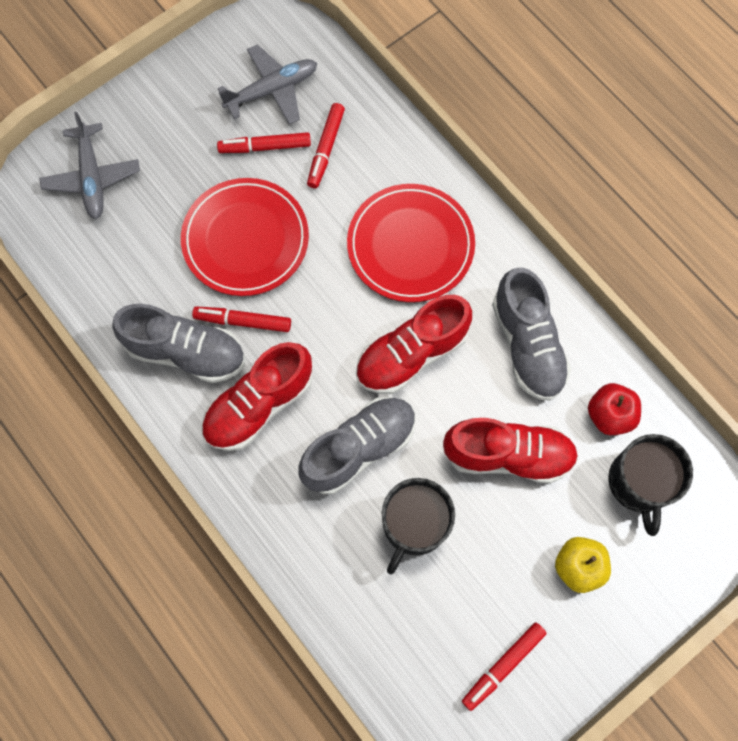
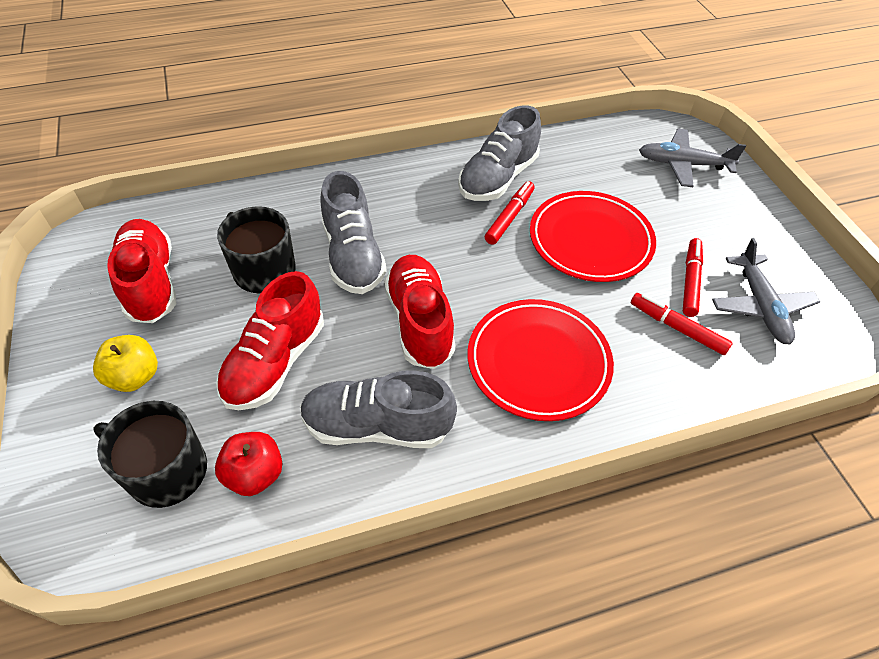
camera: 110 degrees right, 20 degrees down
(259, 405) = (429, 206): red shoe -> red shoe (151, 283)
(503, 666) = (107, 288): red marker -> none

